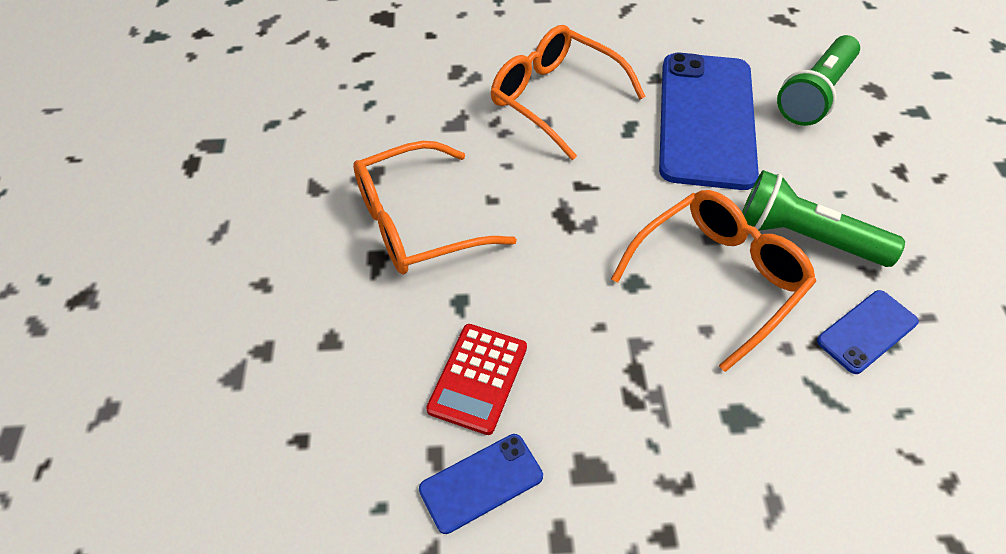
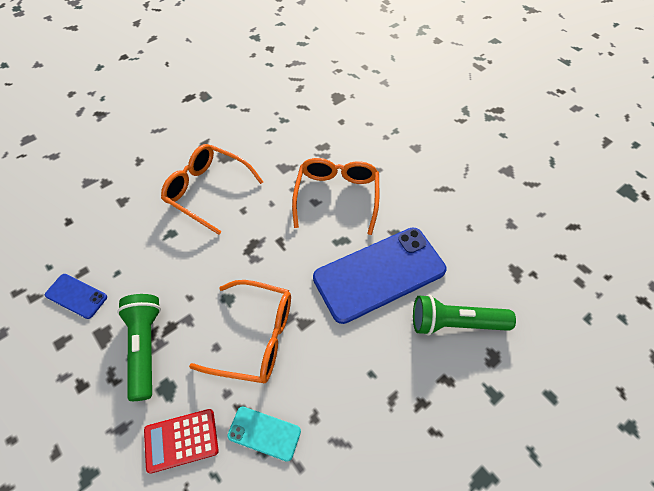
camera: 55 degrees right, 5 degrees up
(478, 378) = (130, 264): red calculator -> red calculator (181, 440)
(805, 237) = (318, 369): green flashlight -> green flashlight (145, 347)
(867, 331) = (264, 433): blue phone -> turquoise phone

